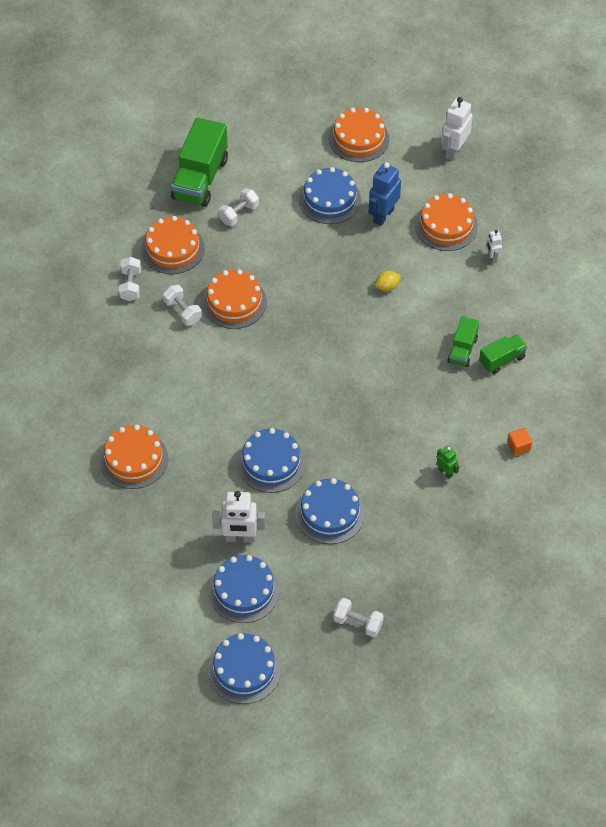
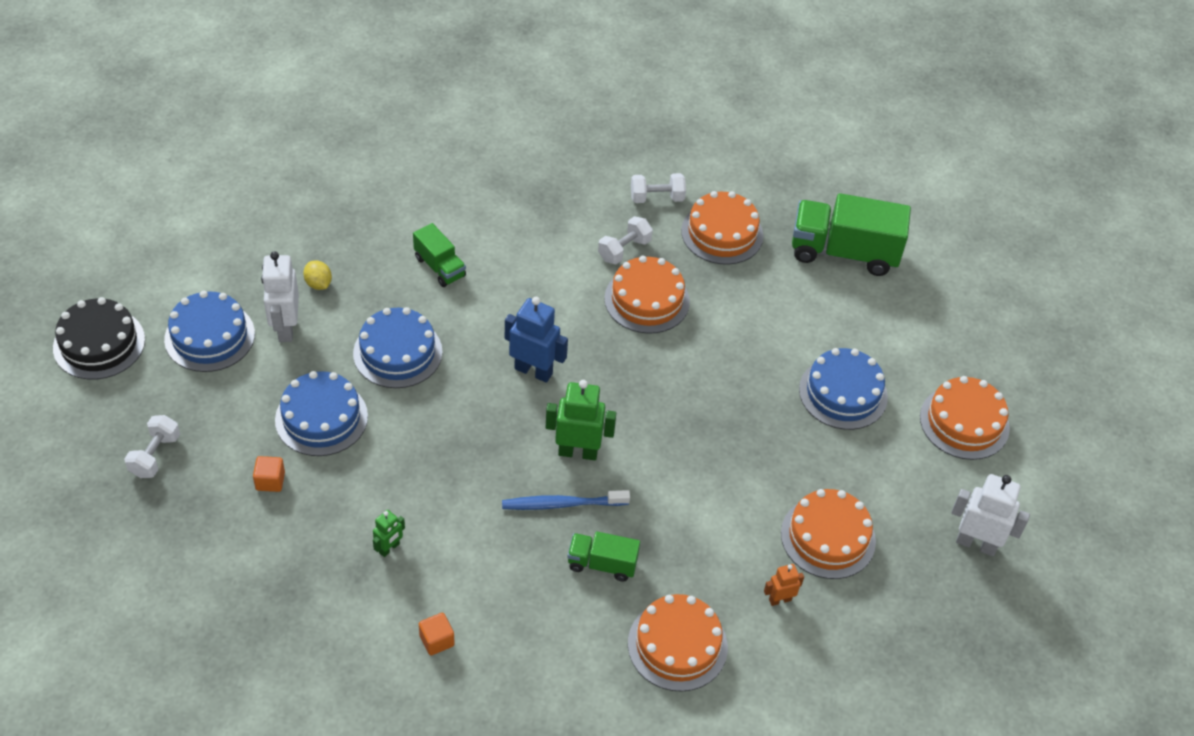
camera: 80 degrees right, 5 degrees down
(134, 459) = (398, 221): orange cake -> orange cake (677, 645)
(239, 214) = (794, 295): white dumbbell -> none
(244, 670) = (99, 344): blue cake -> black cake
(370, 356) = (578, 452): none -> green robot
(383, 215) = (829, 457): blue robot -> blue robot (533, 371)
(385, 546) = (270, 481): none -> orange cube
(387, 287) = (701, 467): yellow lemon -> yellow lemon (318, 284)
(413, 368) = (562, 504): none -> blue toothbrush
(492, 258) = (780, 600): white robot -> orange robot
(502, 360) = (590, 616): green truck -> green truck (440, 267)

